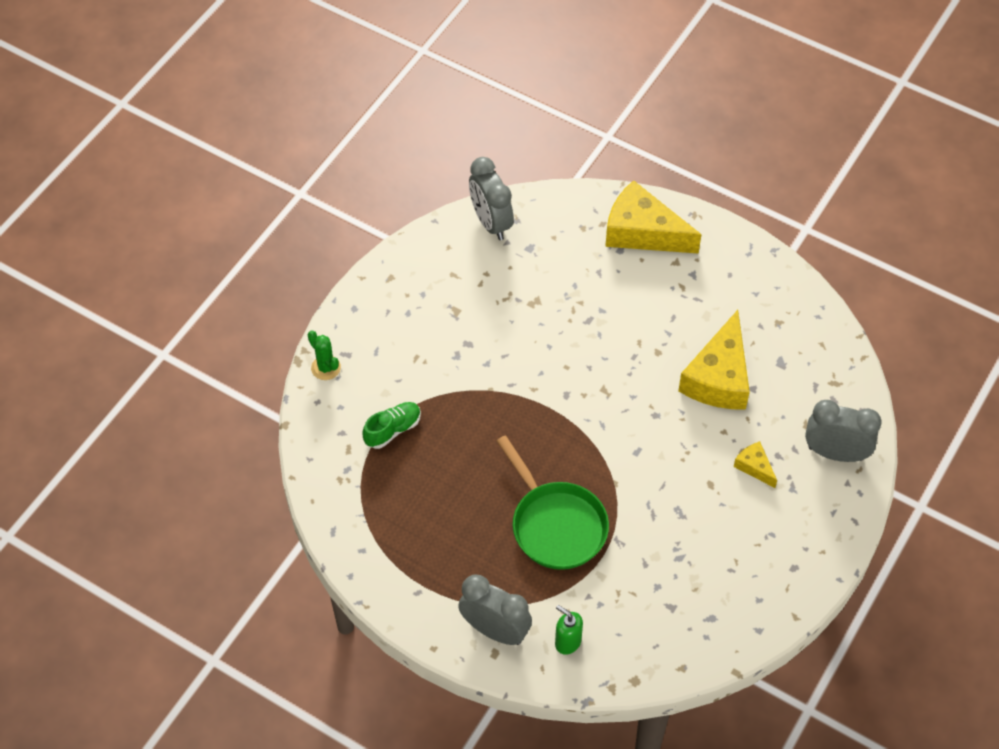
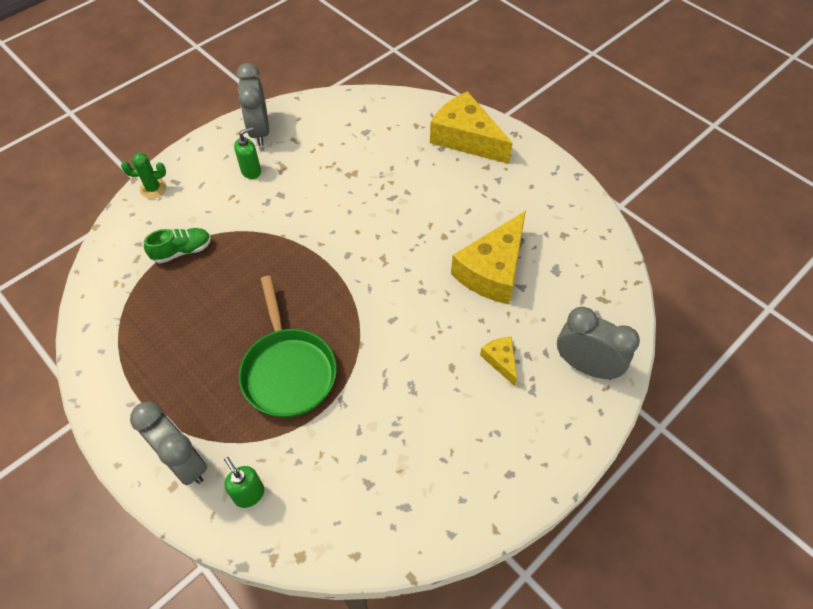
camera: 15 degrees right, 0 degrees up
(326, 368) = (153, 189): green cactus -> green cactus turned 75 degrees counterclockwise
(424, 323) = (251, 171): none -> green soap dispenser
(491, 223) = (341, 107): grey clock -> grey clock (260, 131)

